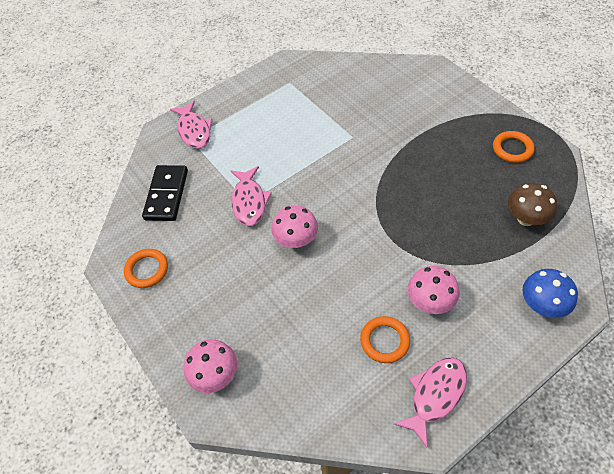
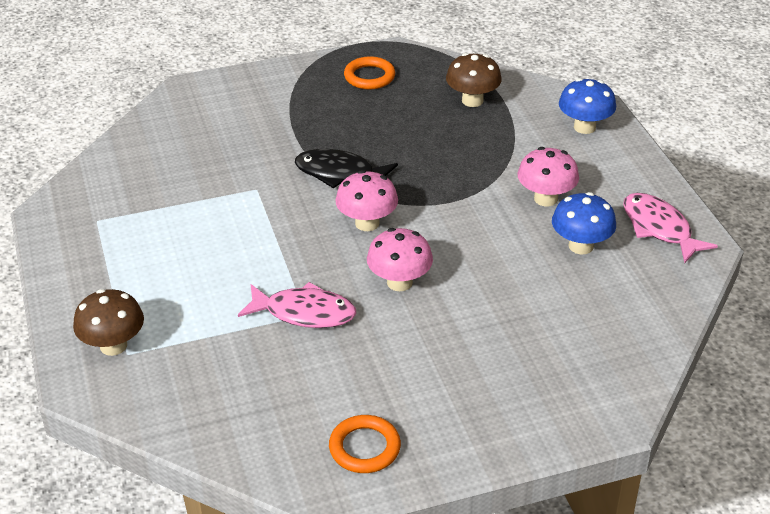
camera: 75 degrees left, 15 degrees down
(167, 195) = (230, 402): black domino -> none
(194, 131) = (113, 345): pink fish -> brown mushroom
(215, 375) = (569, 402): pink mushroom -> pink mushroom (367, 223)
(384, 341) = (581, 246): orange ring -> blue mushroom
(391, 171) = (339, 173): none -> black fish

